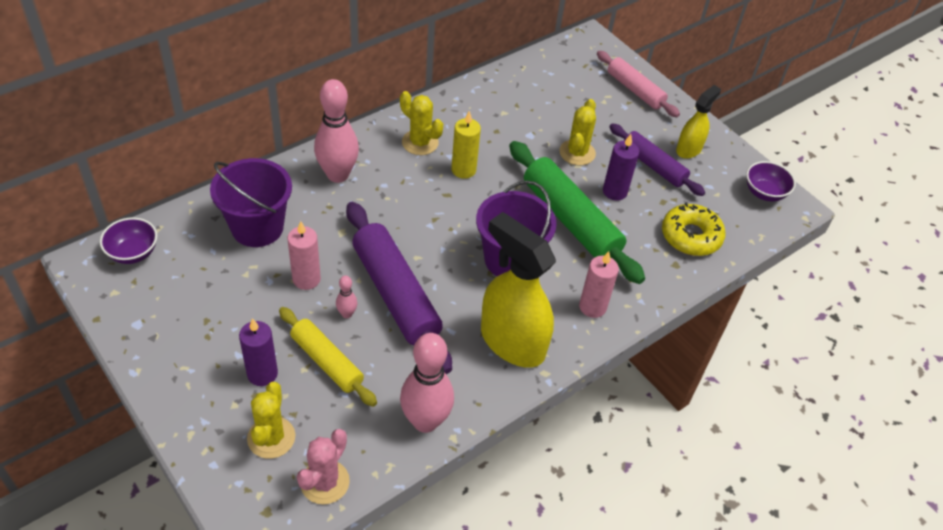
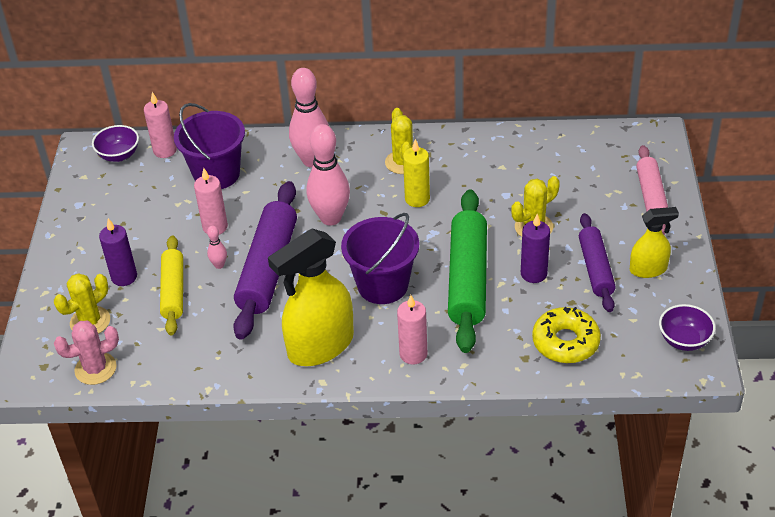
camera: 45 degrees right, 5 degrees down
(180, 227) = (165, 150): none -> pink candle
(425, 421) = (200, 367): pink bowling pin -> pink bowling pin (331, 218)
(512, 341) = (320, 346): yellow spray bottle -> yellow spray bottle turned 120 degrees counterclockwise

